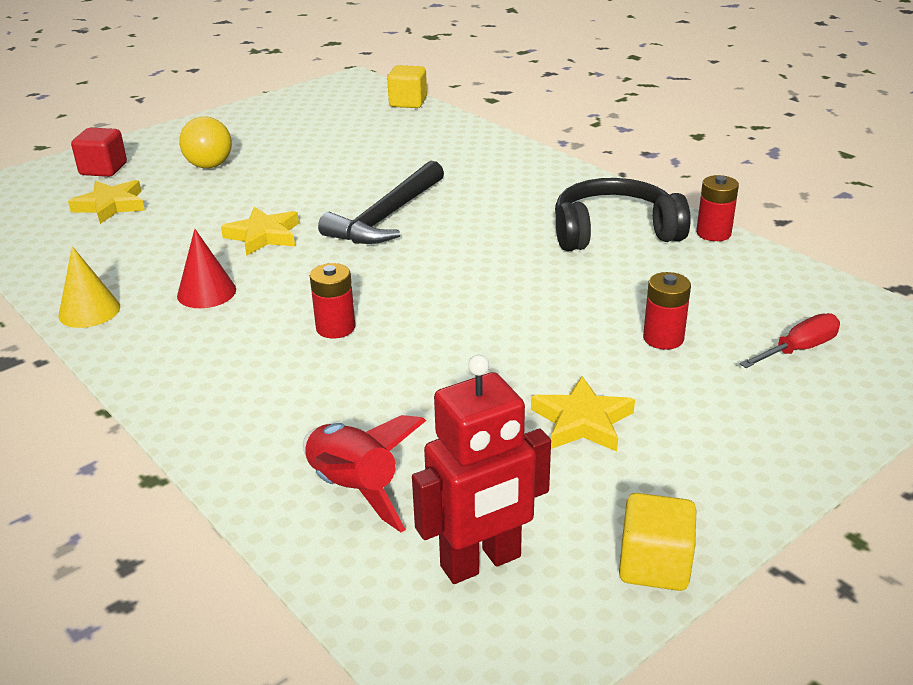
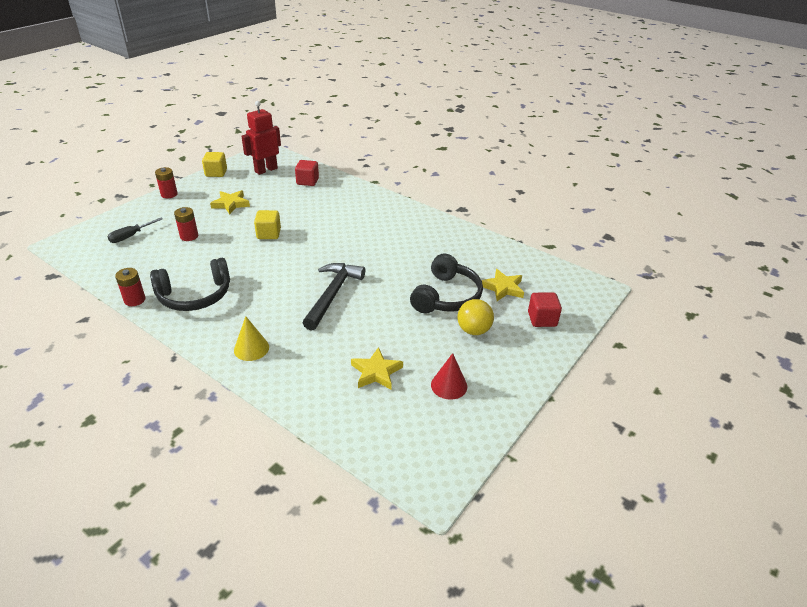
camera: 165 degrees right, 5 degrees up
(89, 311) = (448, 227): yellow cone -> yellow cone (251, 348)
(206, 292) = (403, 240): red cone -> red cone (449, 385)
(209, 202) = (446, 296): none -> black headphones
(263, 236) = (397, 274): yellow star -> yellow star (376, 372)
(335, 328) = (335, 229): red battery -> red battery (169, 194)
(354, 489) = (307, 181): red rocket -> red cube
(408, 102) = (358, 442): yellow cube -> yellow cube (269, 234)
(798, 349) = (131, 236): red screwdriver -> black screwdriver

